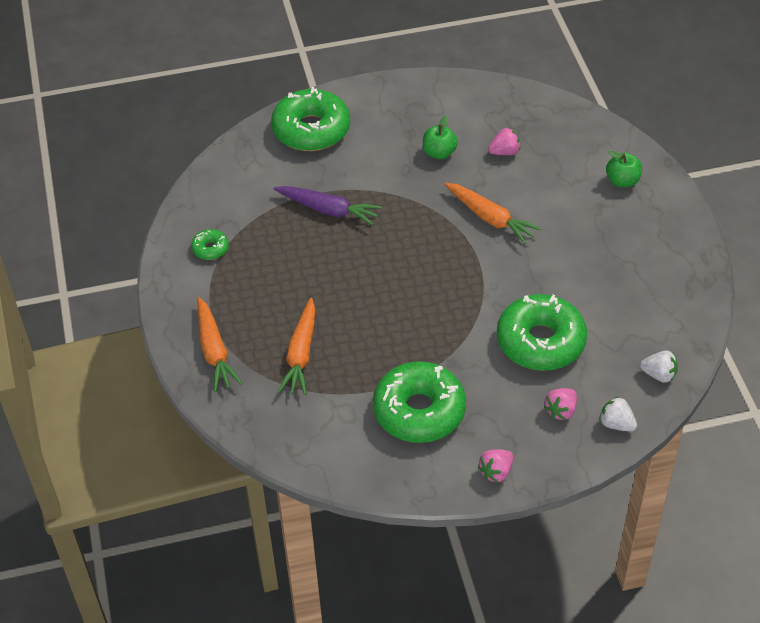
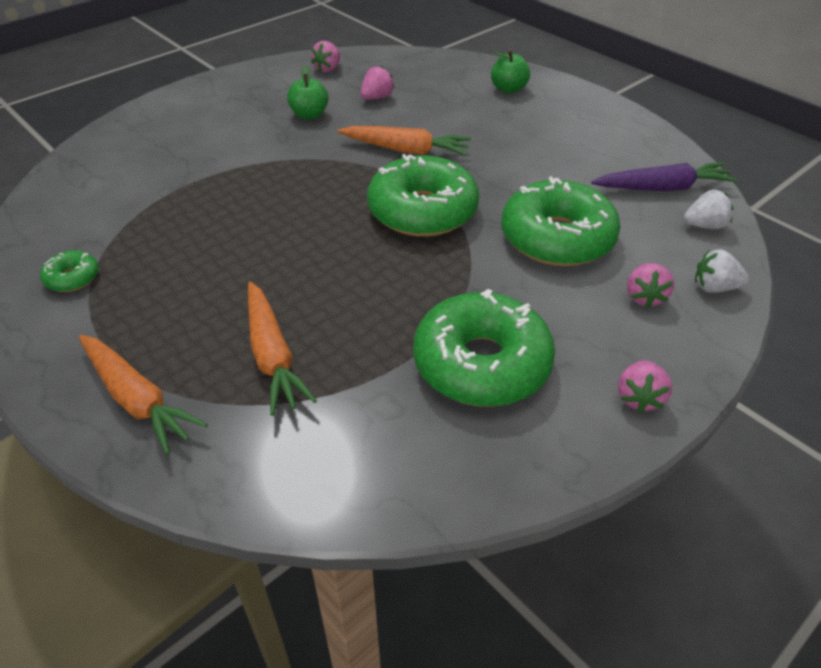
camera: 30 degrees left, 5 degrees down
(311, 130) = (150, 133): green donut -> green donut (422, 211)
(328, 210) = (214, 194): purple carrot -> purple carrot (663, 188)
(486, 102) = (328, 69): none -> pink strawberry

